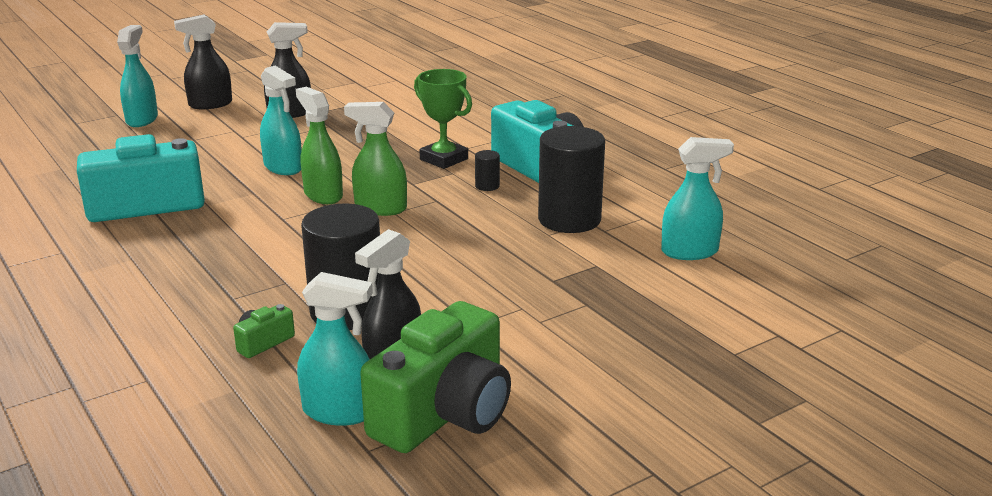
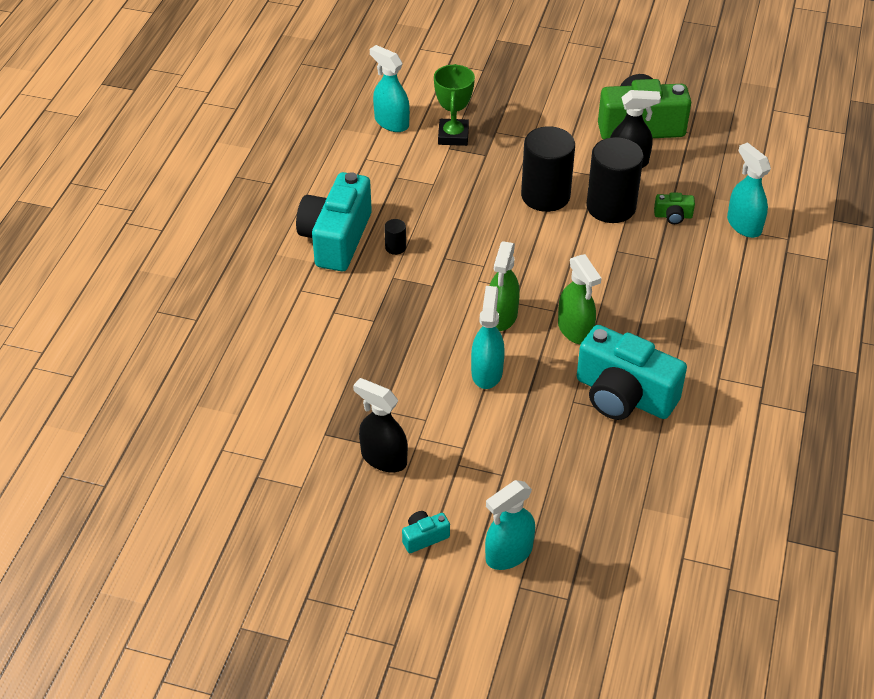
camera: 130 degrees left, 20 degrees up
(210, 104) = (424, 537): black spray bottle -> turquoise camera
(339, 412) = (681, 155): turquoise spray bottle -> turquoise spray bottle (743, 225)
(380, 208) = (487, 275): green spray bottle -> green spray bottle (575, 330)
(444, 159) = (374, 296): green trophy -> green trophy (453, 136)
(569, 219) = (403, 185): black cylinder -> black cylinder (545, 195)

